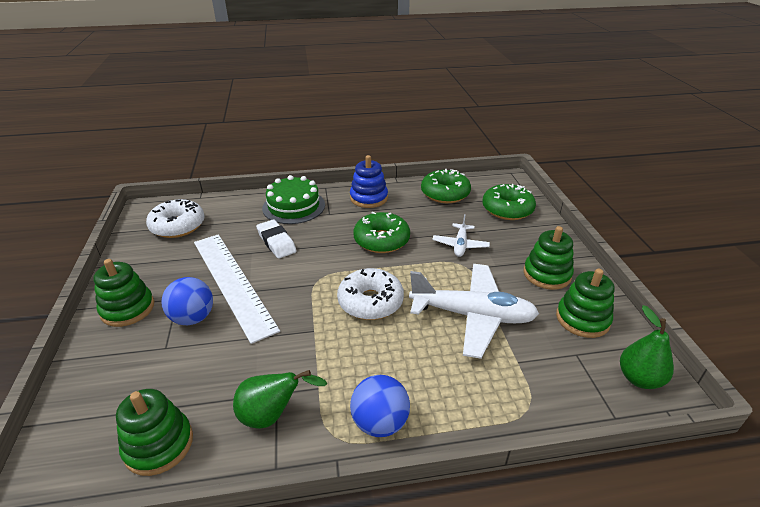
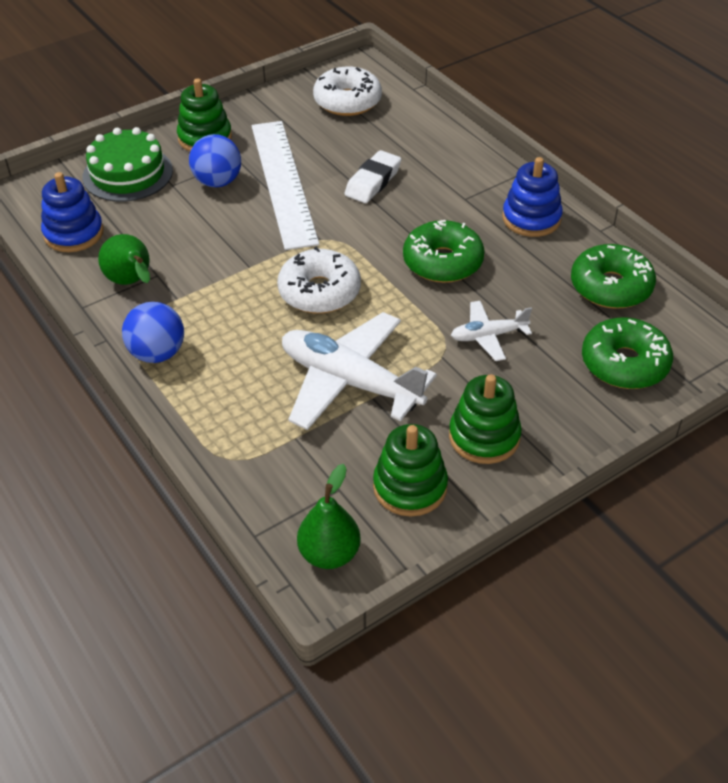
camera: 65 degrees right, 10 degrees up
(159, 445) = (74, 233): green stacking toy -> blue stacking toy
(232, 283) = (283, 182): white ruler -> white ruler turned 45 degrees counterclockwise
(294, 206) = (455, 164): green cake -> green cake (127, 174)
(472, 316) = (350, 382): white plane -> white plane turned 135 degrees clockwise

